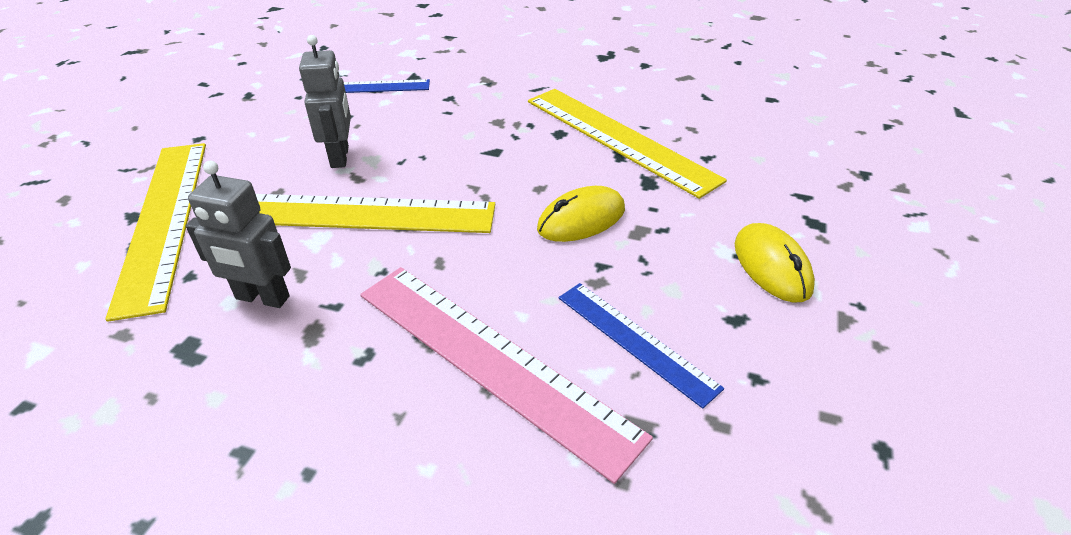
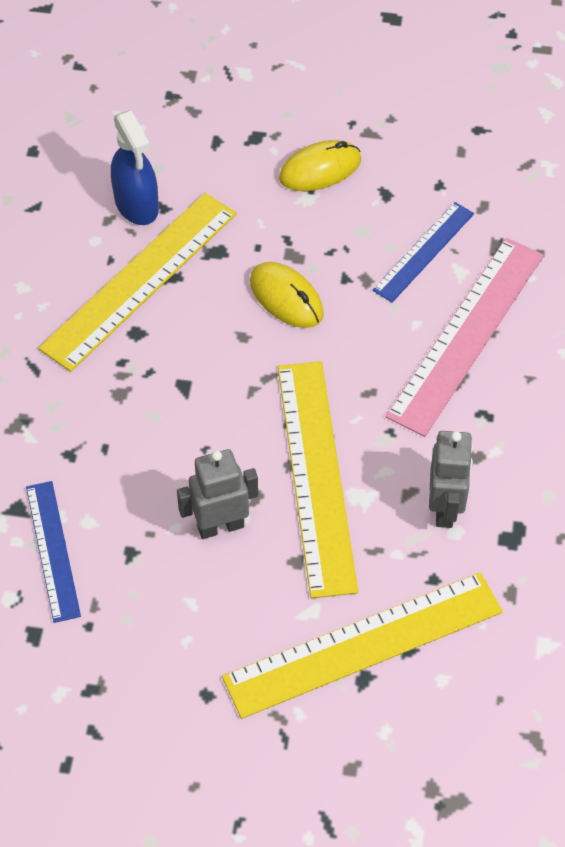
camera: 100 degrees left, 15 degrees up
(709, 143) = (136, 205): none -> blue spray bottle

